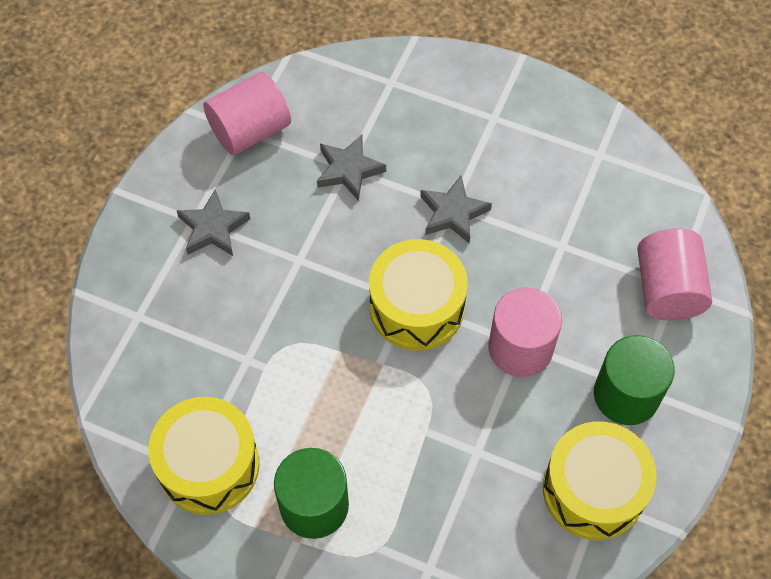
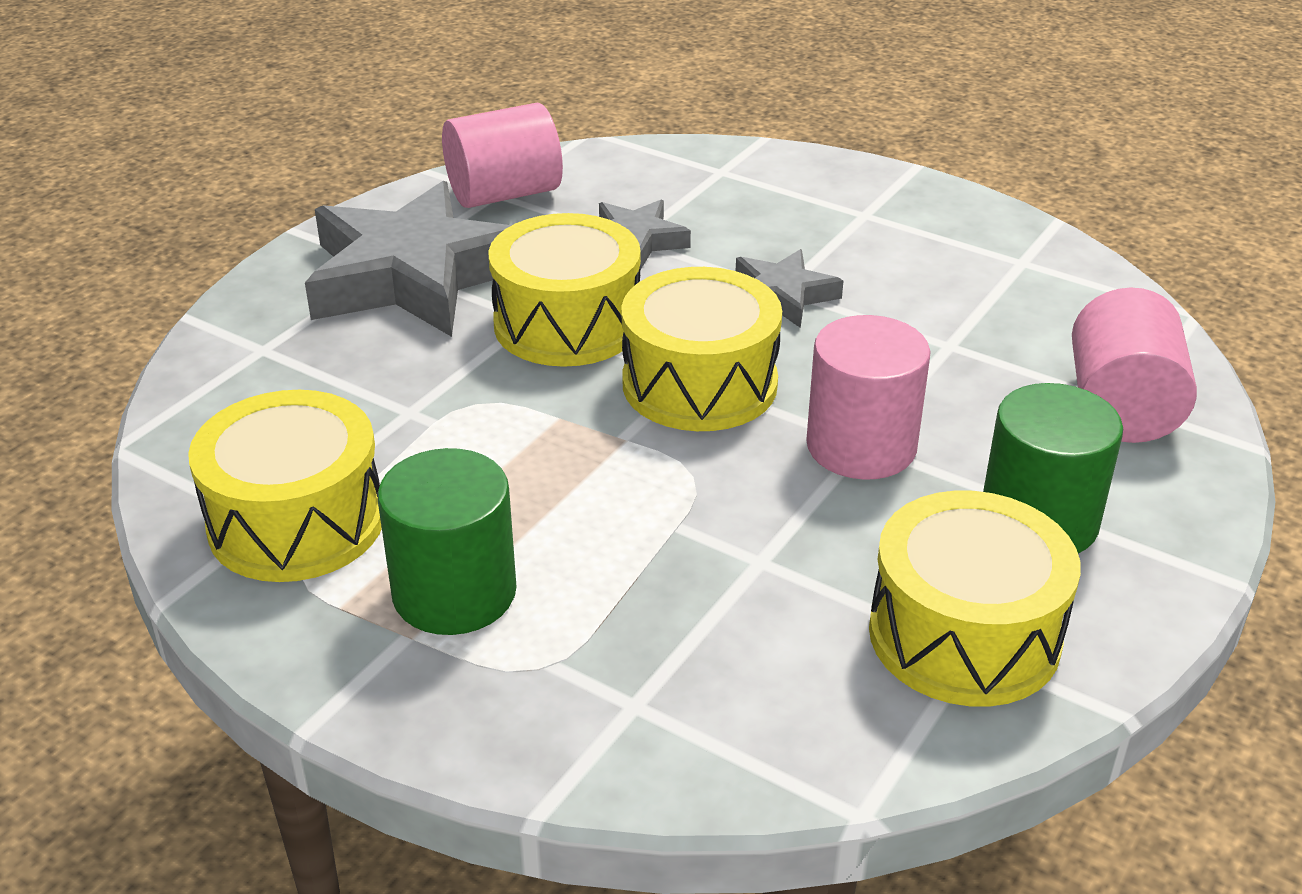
camera: 10 degrees right, 25 degrees down
(213, 228) = (414, 275): grey star -> grey star, size x2.06
(324, 262) = (567, 324): none -> yellow drum

